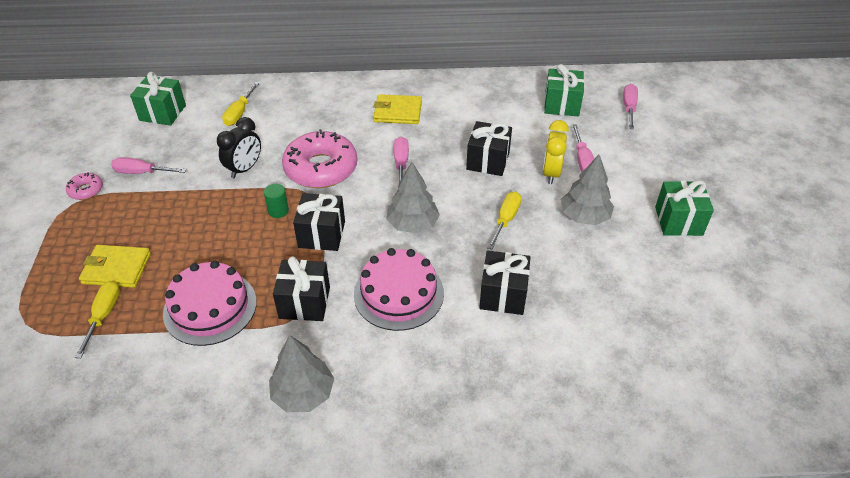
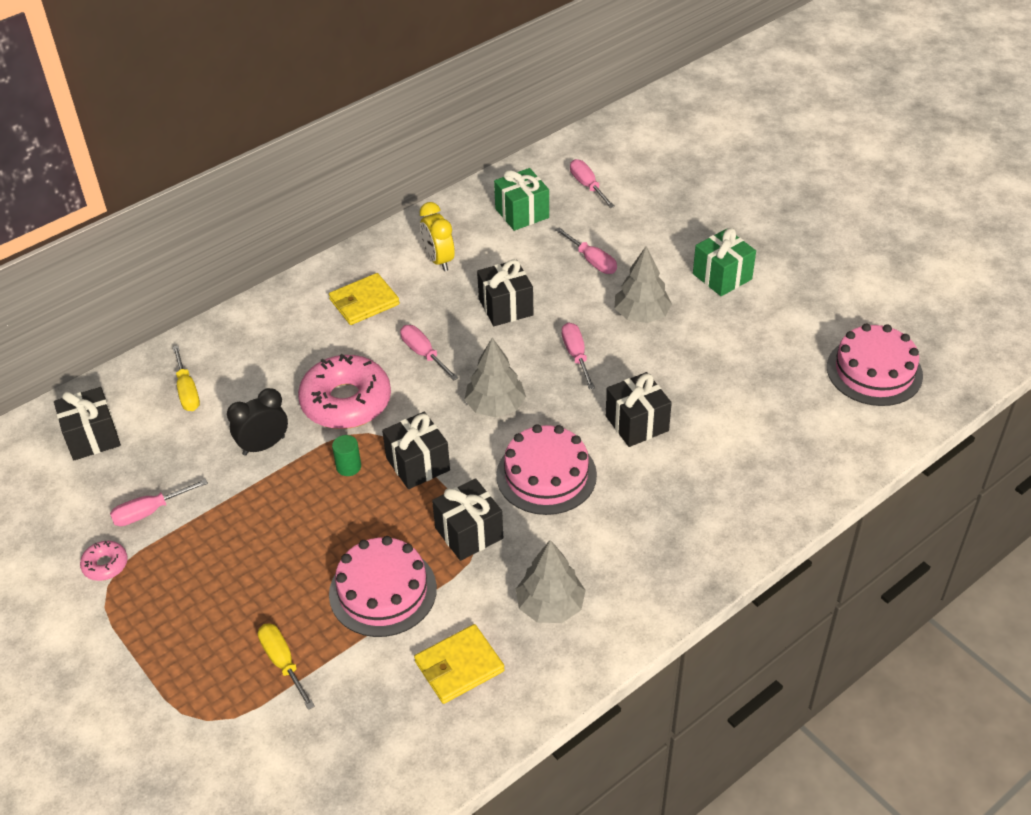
camera: 35 degrees left, 0 degrees up
(117, 268) = (242, 615): yellow wallet -> yellow wallet (459, 666)
(163, 113) = (92, 437): green gift -> black gift
(244, 169) = (264, 446): black clock -> black clock turned 120 degrees counterclockwise
(505, 220) = (576, 355): yellow screwdriver -> pink screwdriver
(551, 173) = (575, 289): yellow clock -> yellow clock (438, 260)
(752, 369) = (874, 371): none -> pink cake

